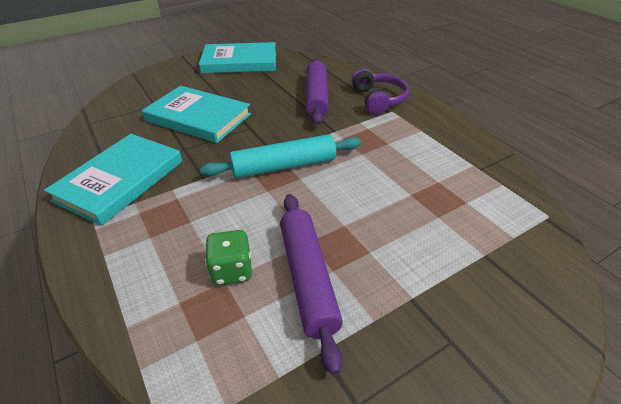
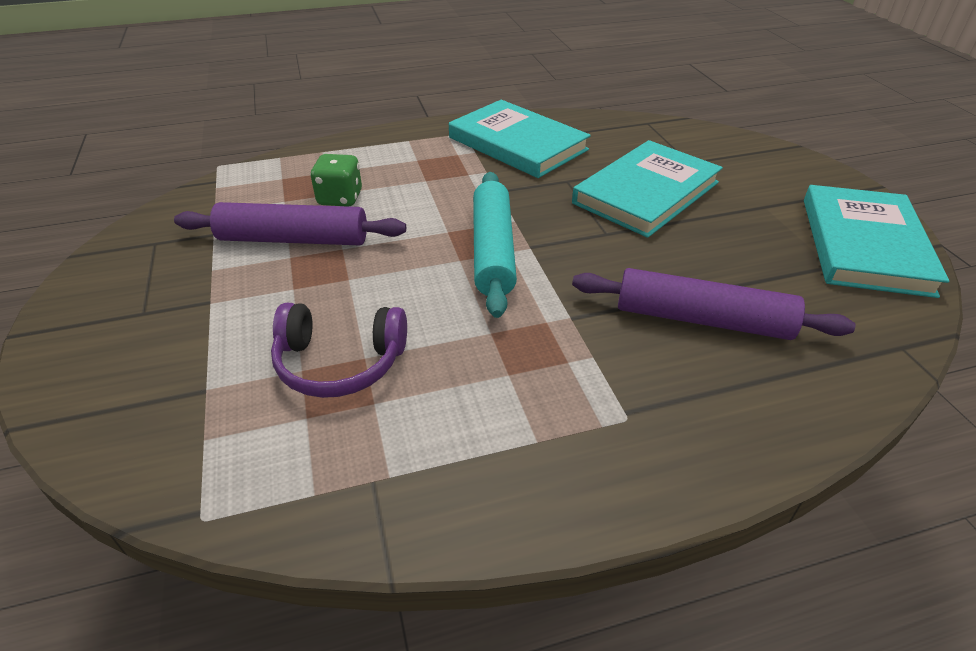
camera: 105 degrees right, 0 degrees up
(378, 99) = (684, 411): purple headphones -> purple headphones (340, 362)

